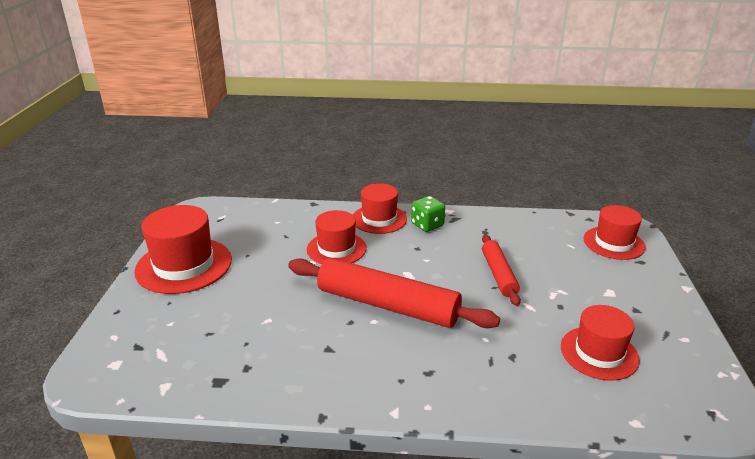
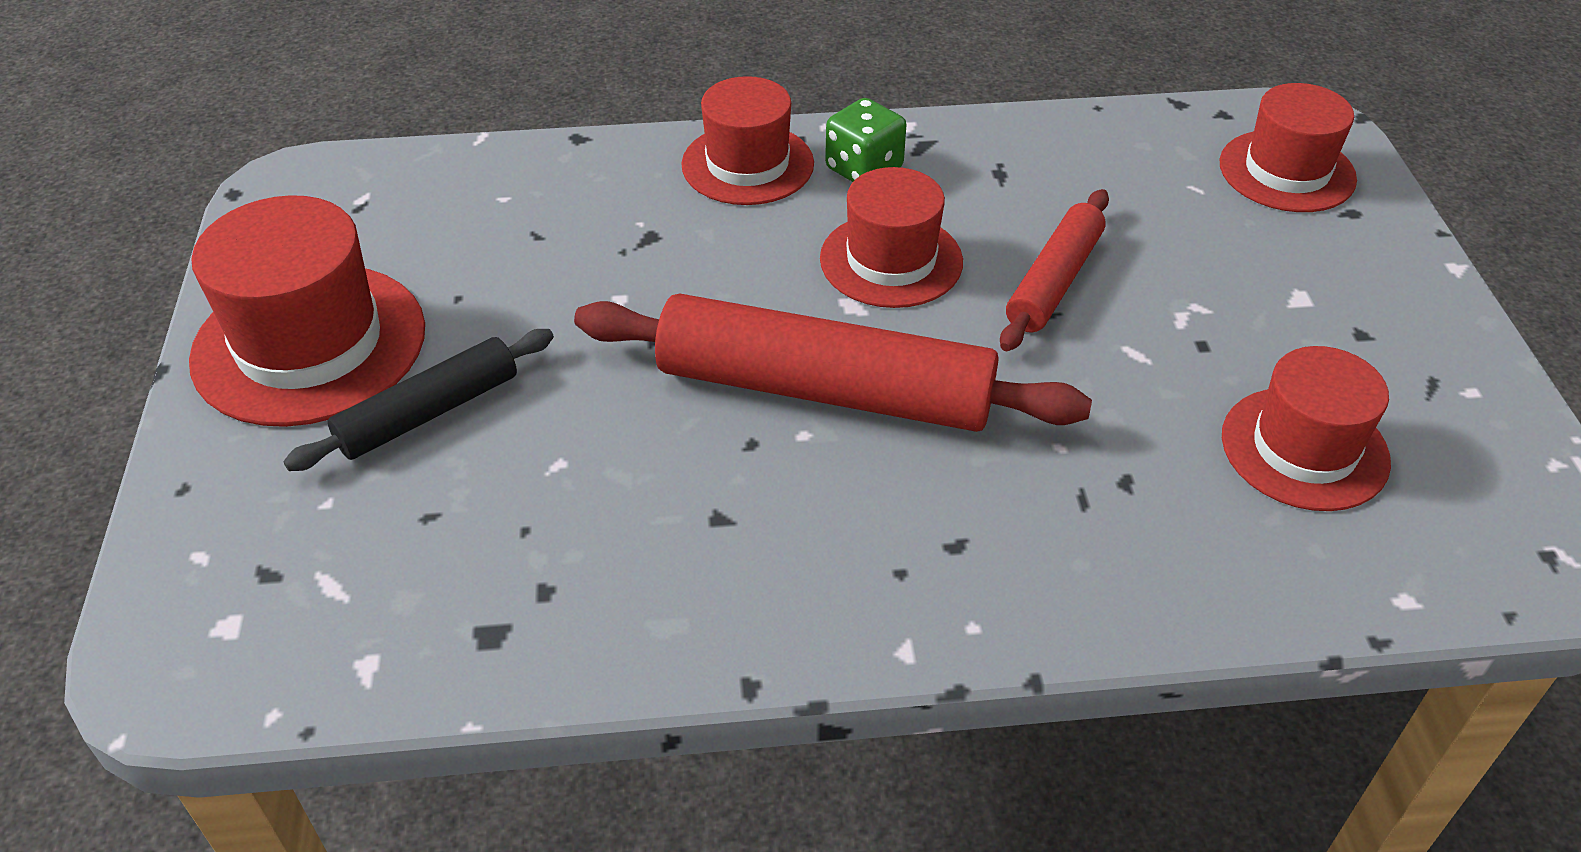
camera: 10 degrees left, 15 degrees up
(222, 295) = (429, 412): none -> black rolling pin
(336, 249) = (668, 256): red hat -> red hat (891, 260)
(498, 274) = (1054, 281): red rolling pin -> red rolling pin turned 45 degrees clockwise

